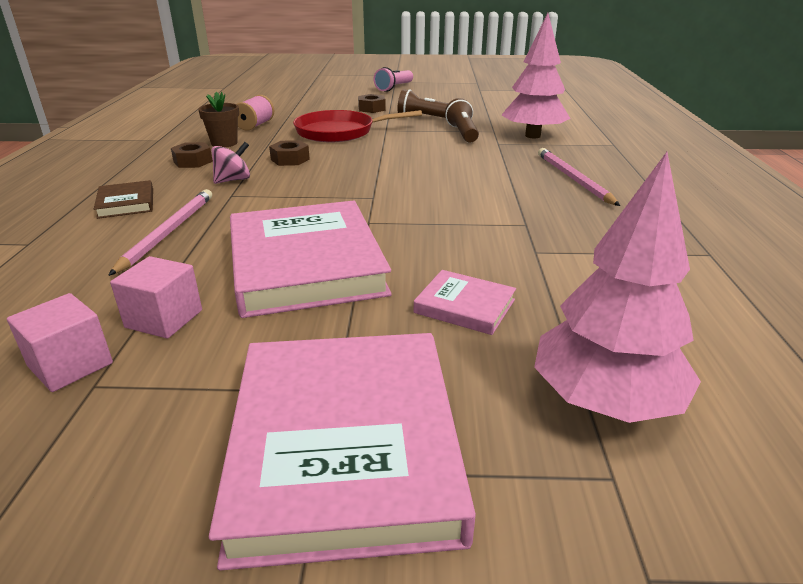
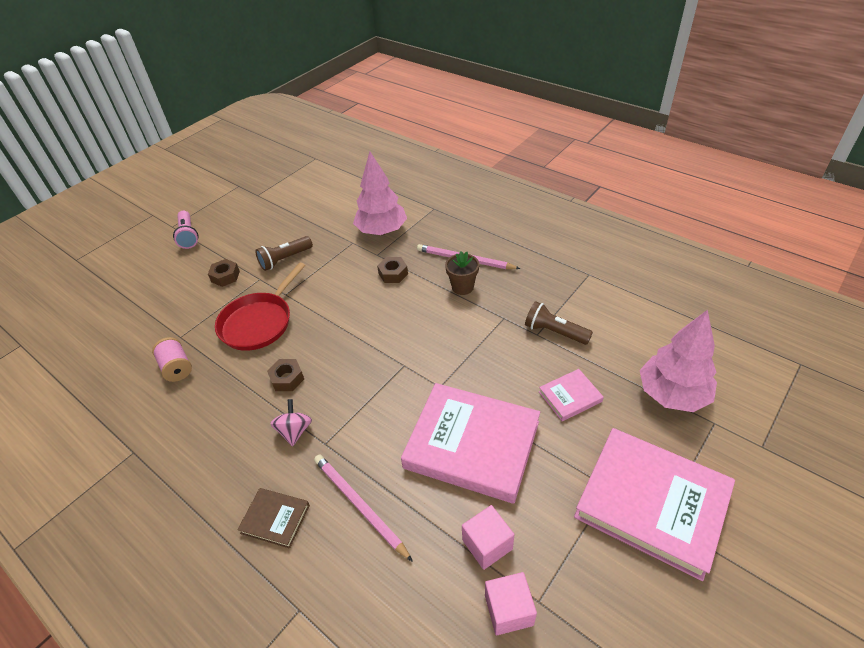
camera: 50 degrees left, 15 degrees up
(193, 161) = (223, 444): brown nut -> brown nut (393, 274)
(224, 143) = (200, 406): brown flower pot -> brown flower pot (462, 287)
(462, 133) = (339, 259): brown flashlight -> brown flashlight (554, 332)

